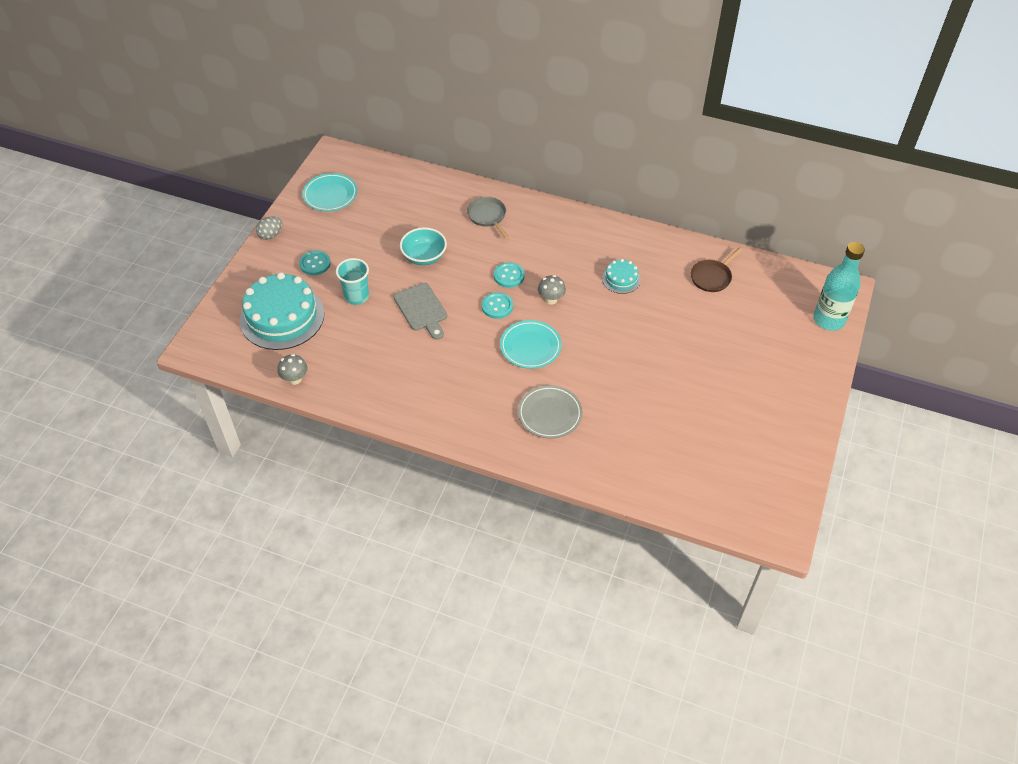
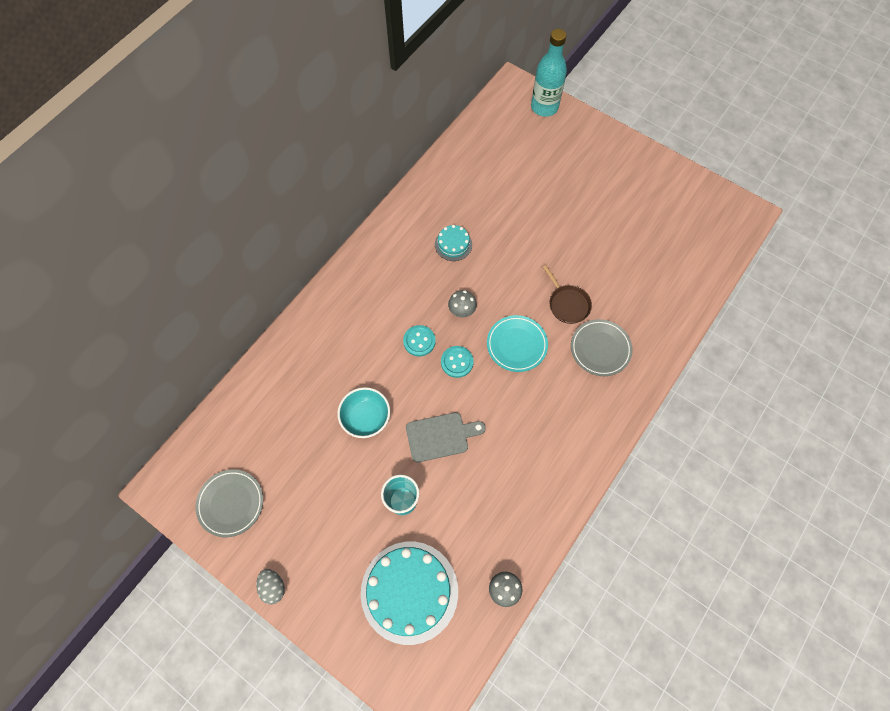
camera: 75 degrees left, 15 degrees up
(315, 264) = (338, 540): turquoise button -> none
(330, 195) = (231, 503): turquoise plate -> grey plate
(487, 216) = (328, 341): grey pan -> none
(712, 277) = (472, 172): brown pan -> brown pan (567, 304)

